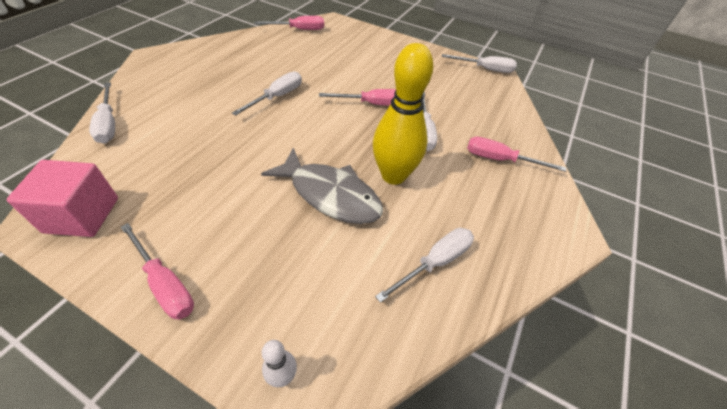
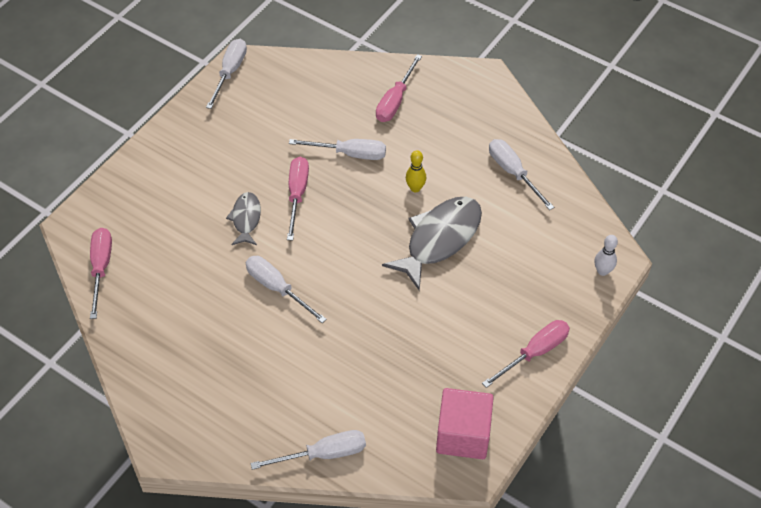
camera: 80 degrees left, 5 degrees up
(344, 81) = (246, 219): none -> grey fish
(393, 175) = (415, 188): yellow bowling pin -> yellow bowling pin, size x0.43

